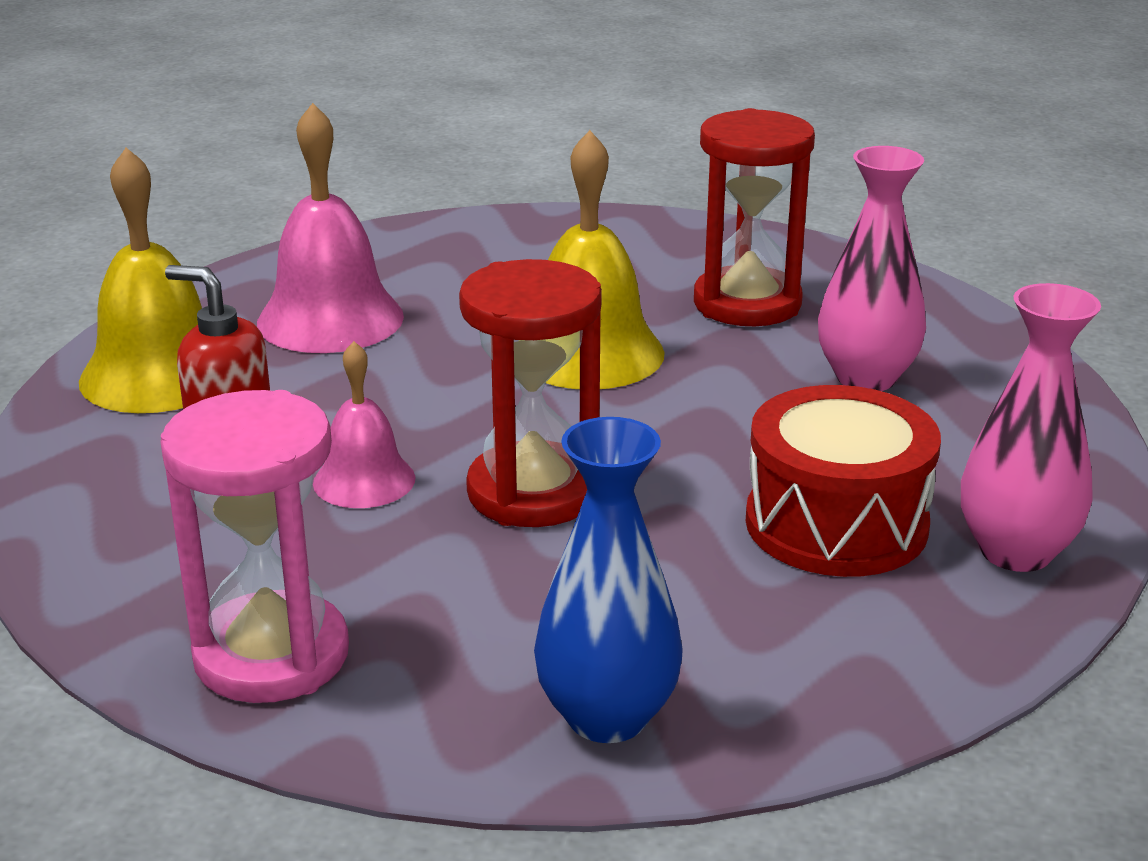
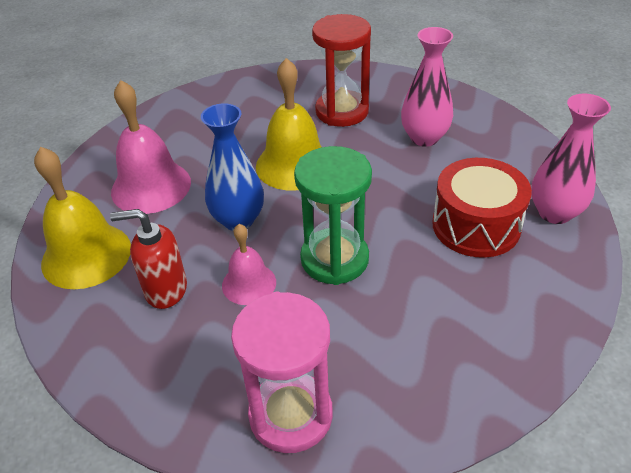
camera: 25 degrees left, 15 degrees up
(533, 492) = (334, 259): red hourglass -> green hourglass
(607, 716) = (470, 379): blue vase -> blue vase (238, 220)

